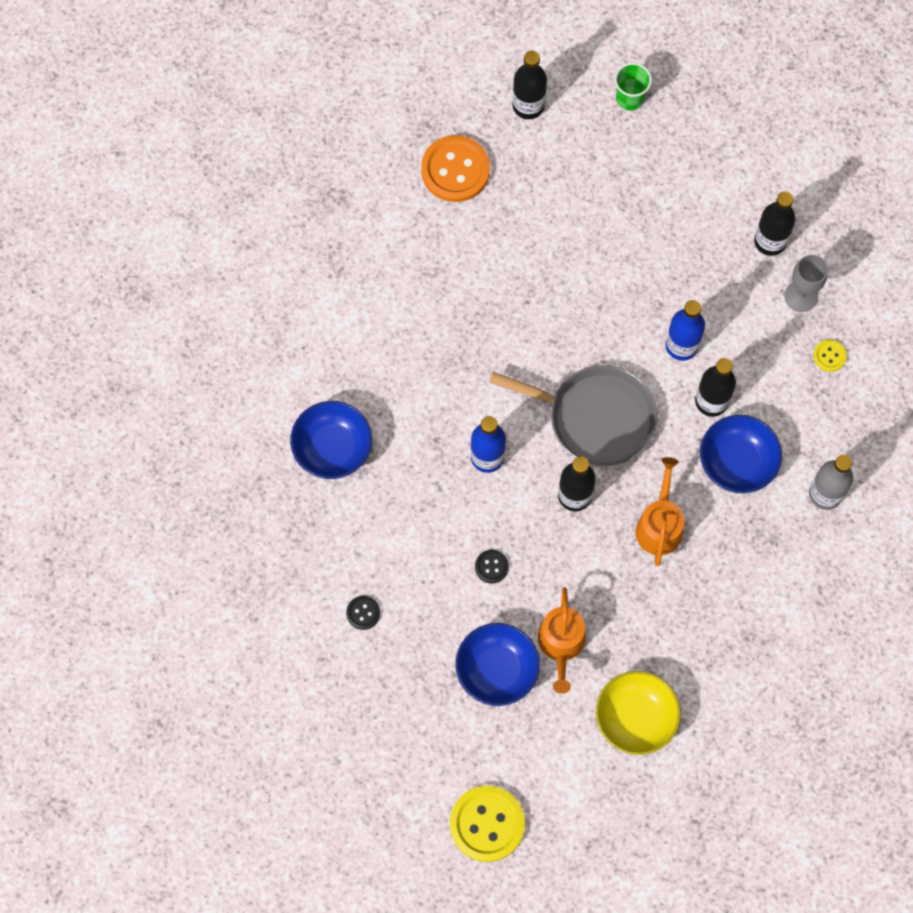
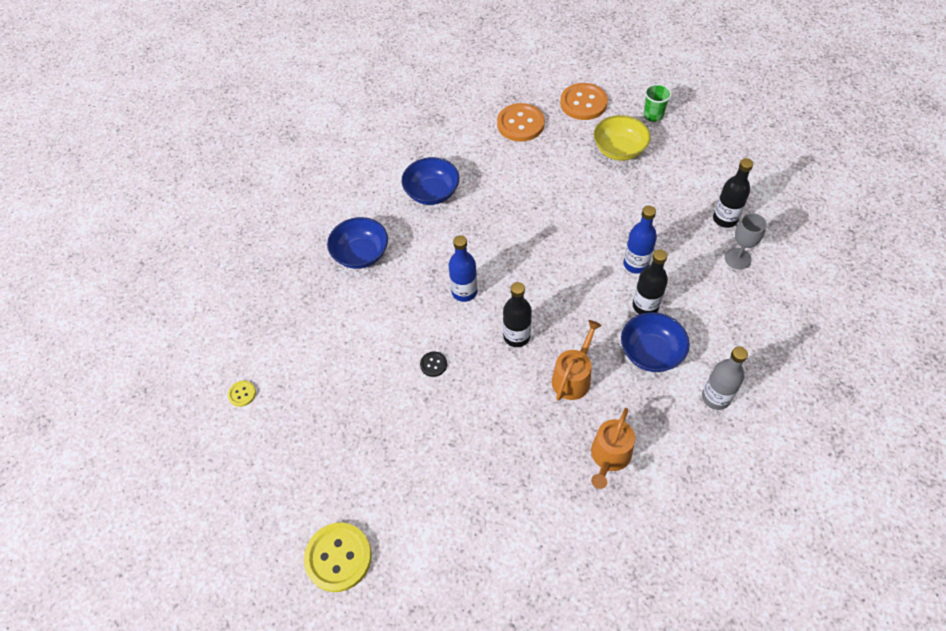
camera: 25 degrees right, 15 degrees down
(363, 613) = (326, 365): black button -> none
(497, 670) = (403, 439): blue bowl -> blue bowl (432, 193)
(528, 105) = (583, 103): black bottle -> orange button
(561, 644) = (461, 437): orange watering can -> orange watering can (609, 457)
(595, 417) = (553, 290): grey pan -> none
(635, 718) = (496, 516): yellow bowl -> yellow bowl (619, 150)
(829, 356) = (748, 303): yellow button -> yellow button (242, 394)

